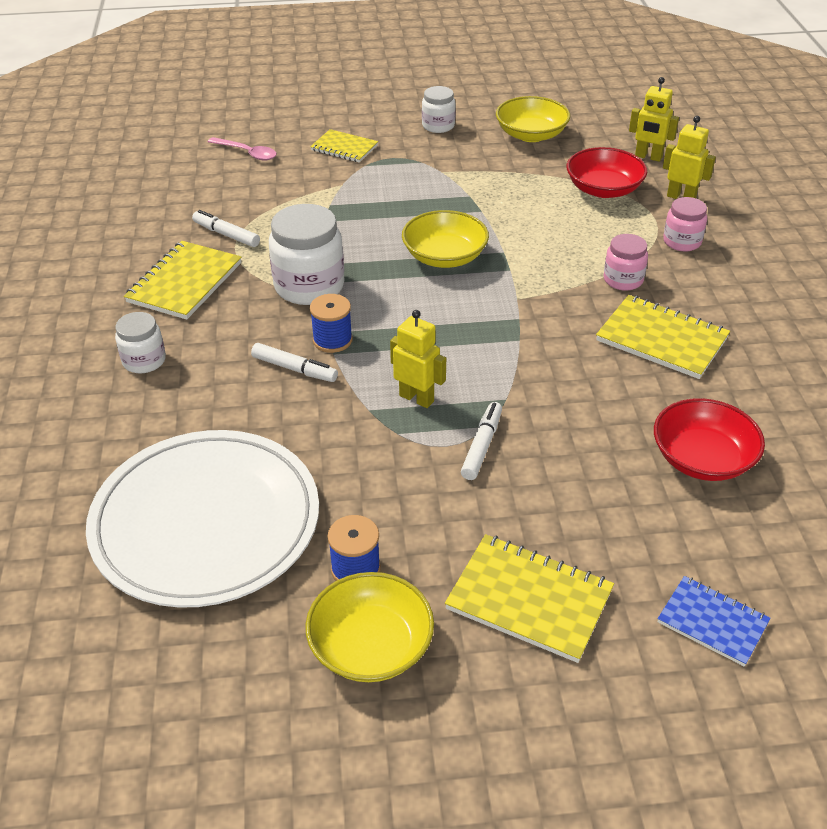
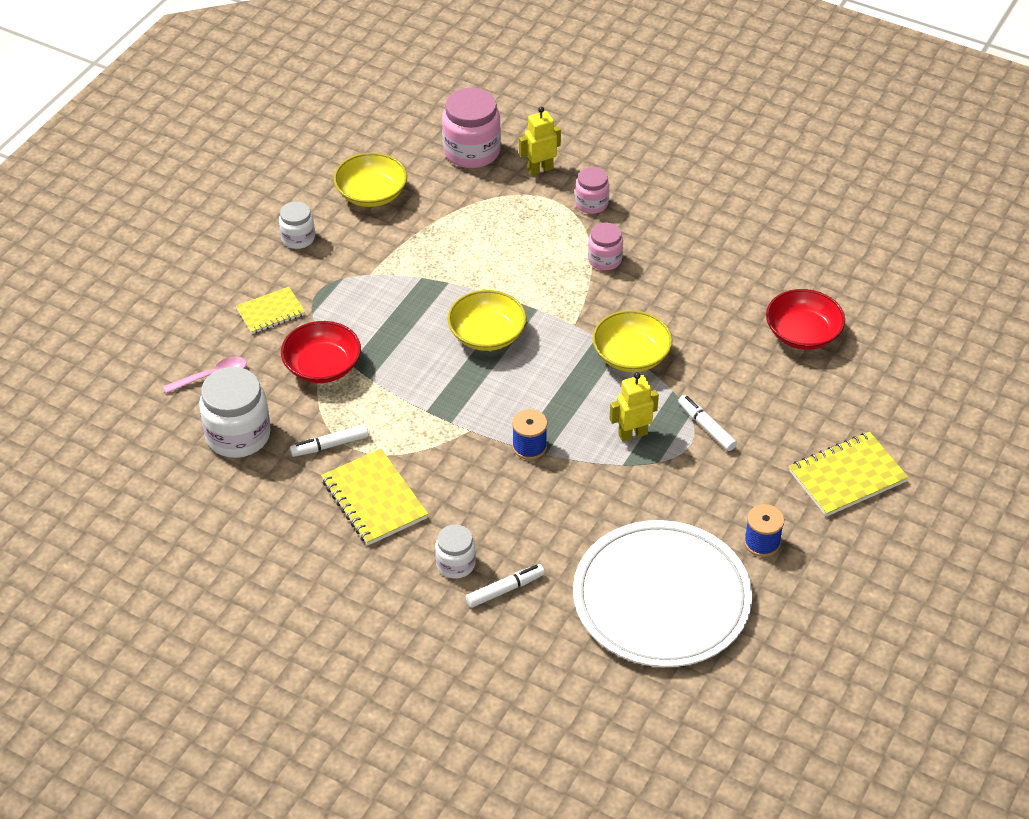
camera: 55 degrees left, 5 degrees up
(294, 369) = (543, 483): white marker -> white marker (505, 589)
(309, 286) = (451, 428): white jar -> white jar (238, 435)
(371, 646) = (826, 565): yellow bowl -> yellow bowl (631, 355)
(603, 189) = (488, 201): red bowl -> red bowl (322, 366)
(648, 157) = (471, 151): yellow robot -> pink jar
(661, 339) = (683, 281): yellow notebook -> none
(712, 622) = (921, 410): blue notebook -> none

